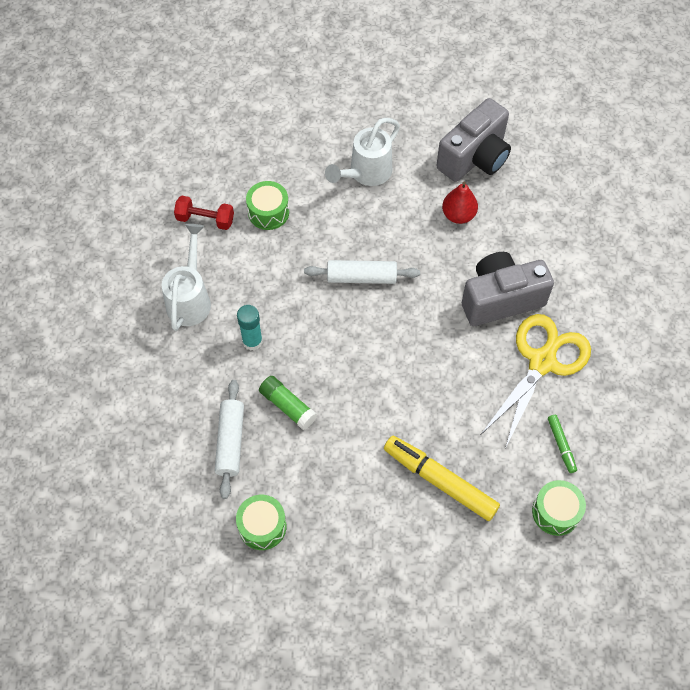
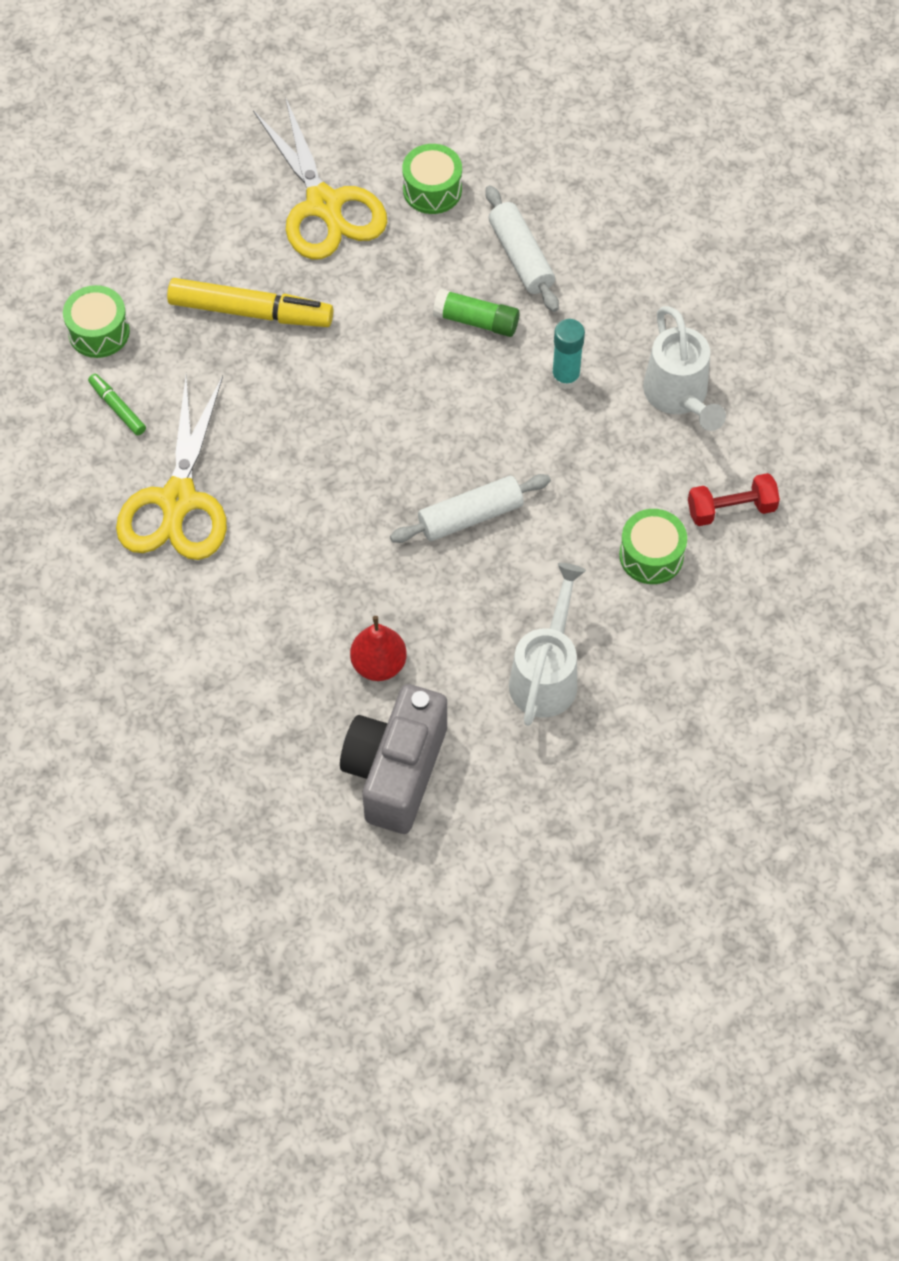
camera: 155 degrees right, 0 degrees up
(348, 549) = (324, 204): none -> yellow scissors
(500, 299) = (266, 563): grey camera -> none

